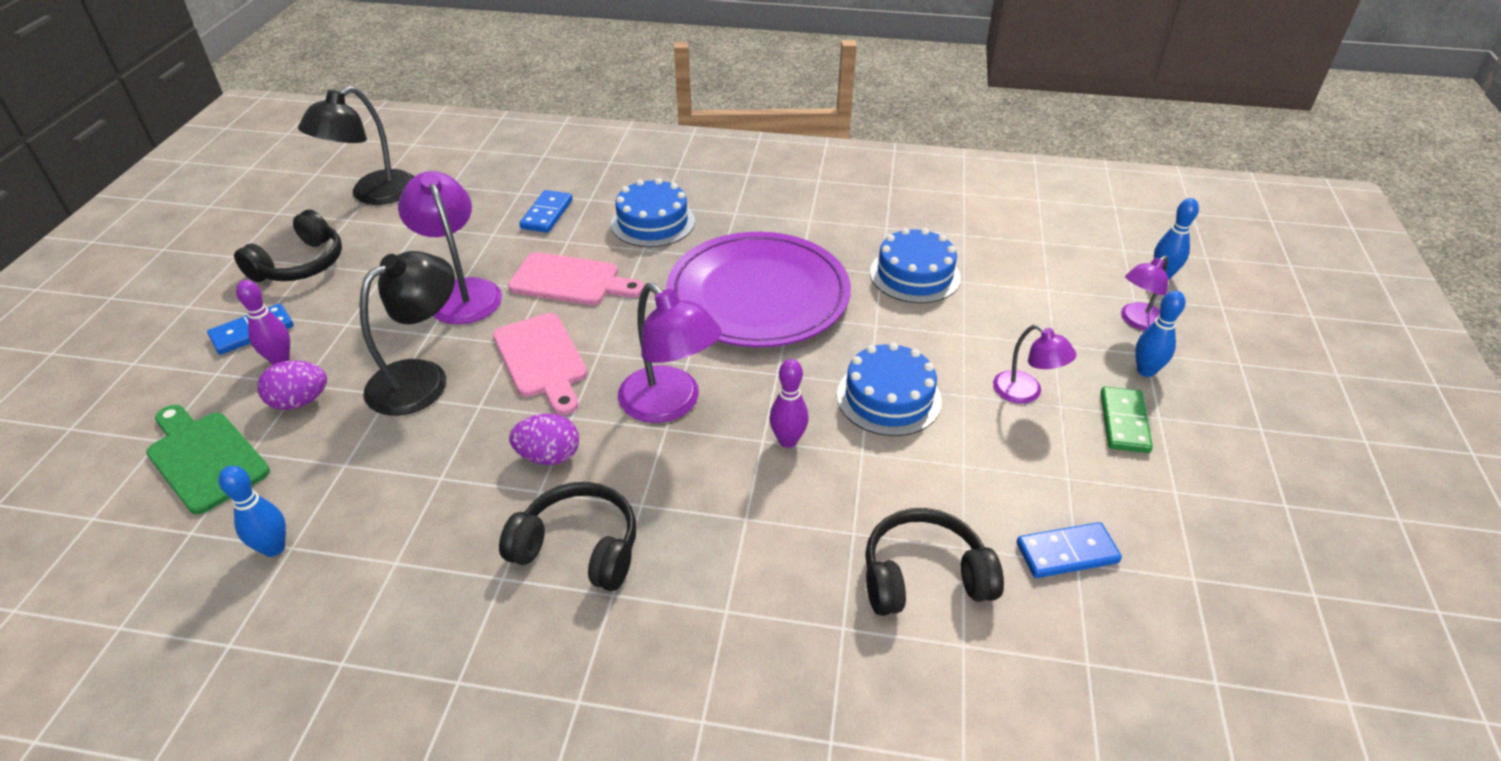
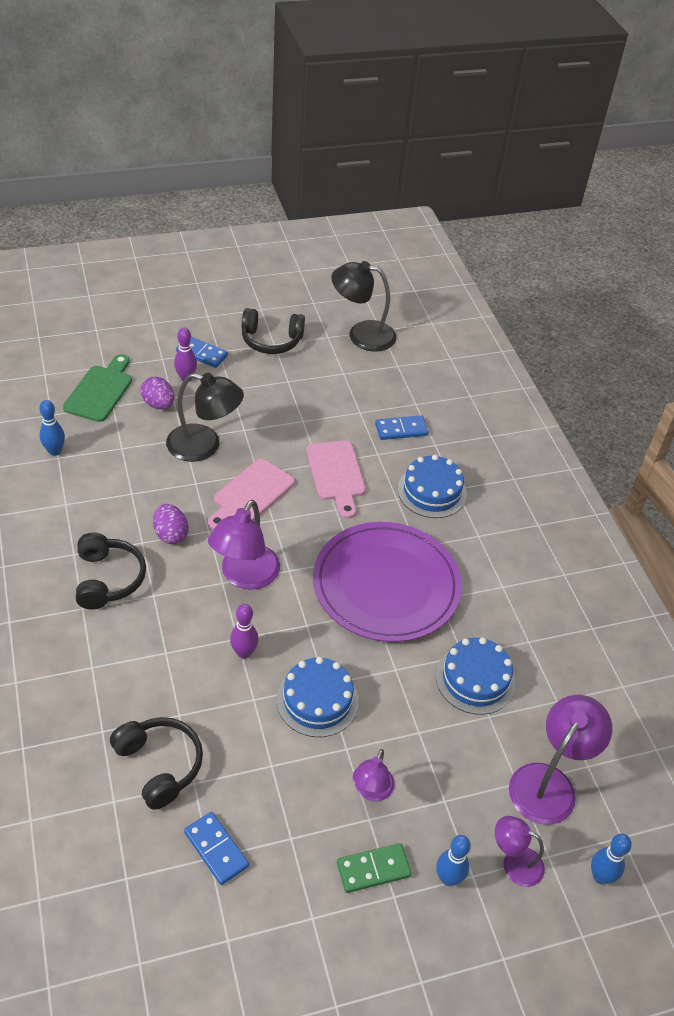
camera: 60 degrees right, 5 degrees up
(461, 292) = (291, 426): purple lamp -> purple lamp (549, 782)

